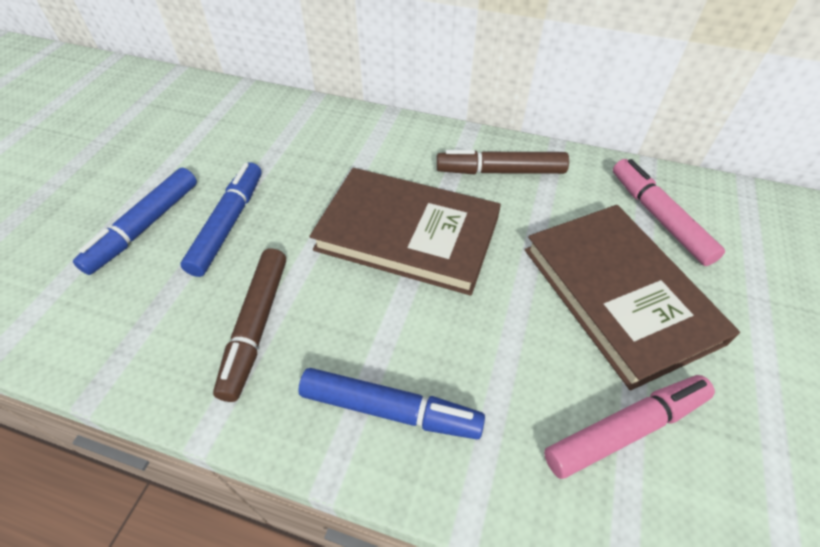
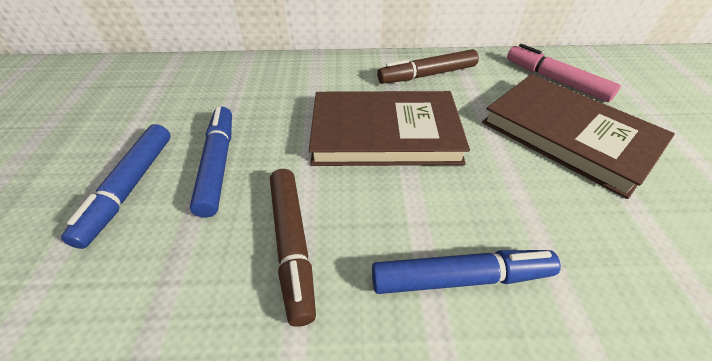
camera: 20 degrees left, 5 degrees down
(626, 429) = (647, 229): pink marker -> none

